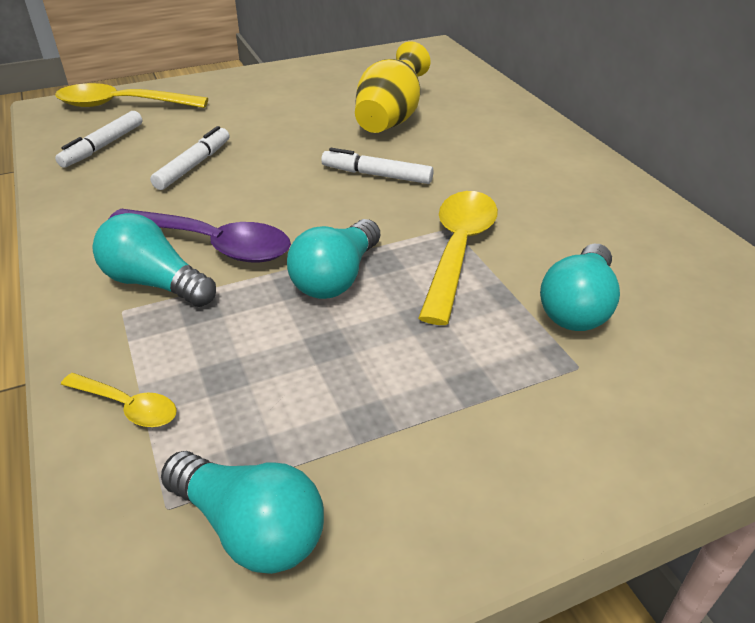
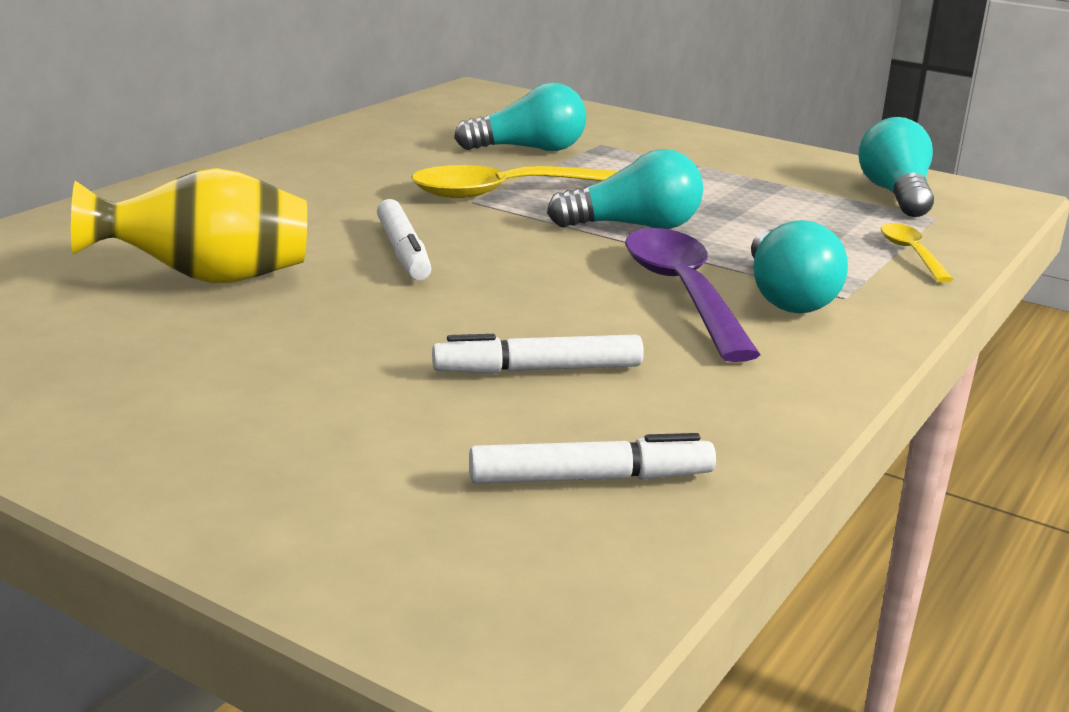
camera: 125 degrees left, 15 degrees down
(122, 105) = (402, 553): yellow spoon -> none

